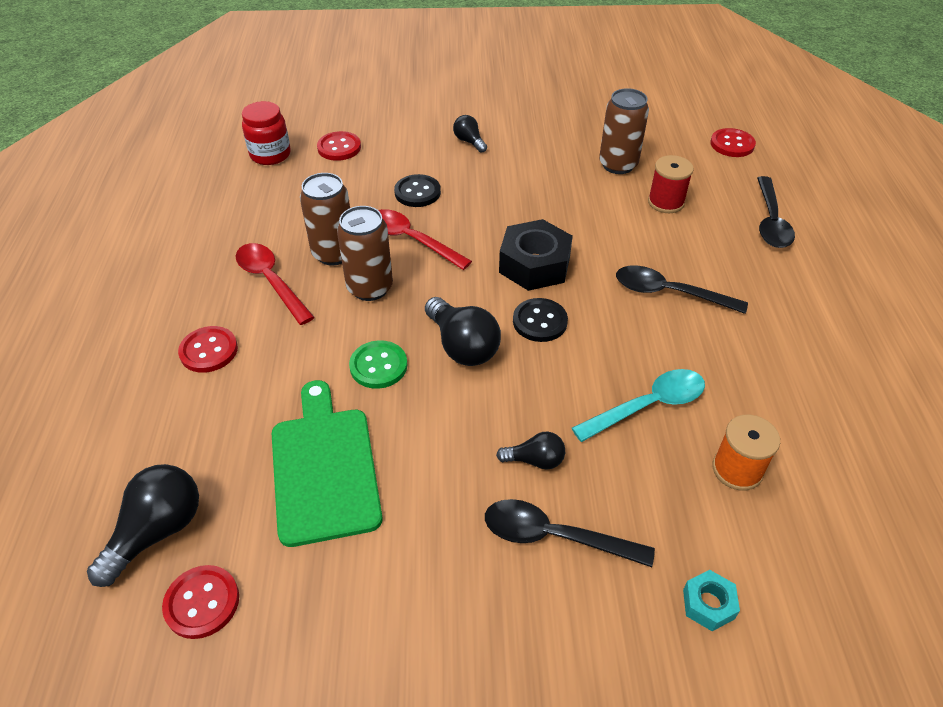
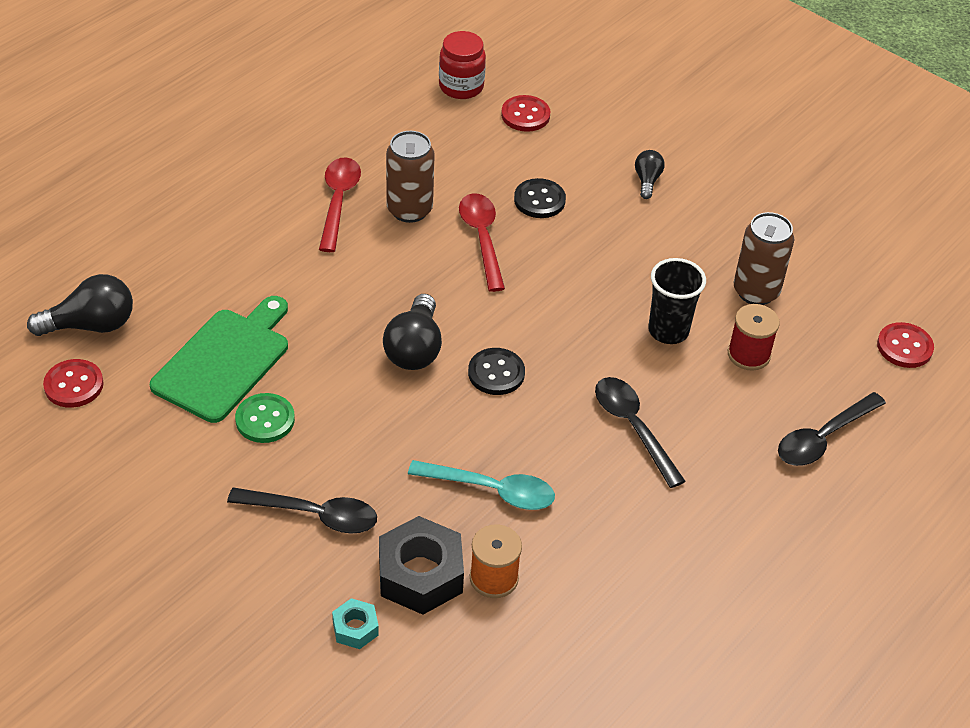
camera: 40 degrees right, 0 degrees up
(209, 351) = (240, 226): red button -> none
(370, 288) = (402, 256): brown can -> none
(378, 366) = (338, 320): green button -> green button (265, 420)
(534, 265) = (553, 327): black nut -> black nut (420, 574)
(535, 460) = (362, 461): black light bulb -> none
(555, 536) = (313, 515): black spoon -> black spoon turned 135 degrees clockwise
(604, 219) = (668, 331): none -> black cup

